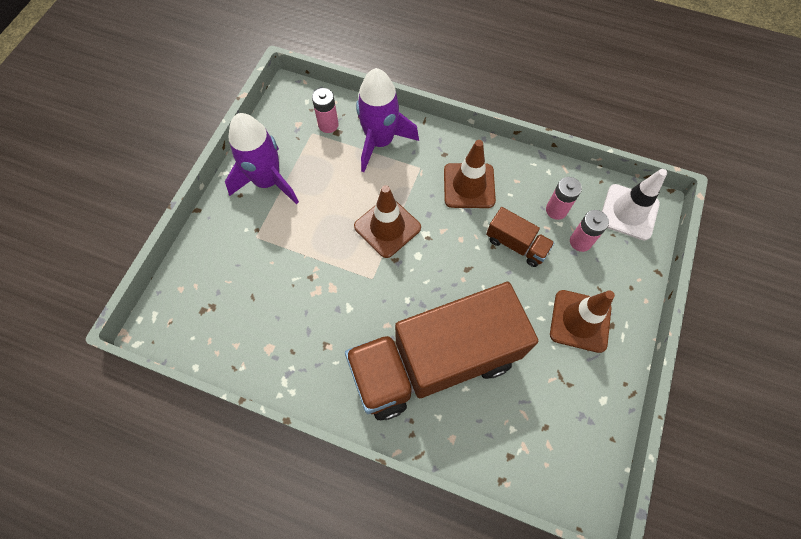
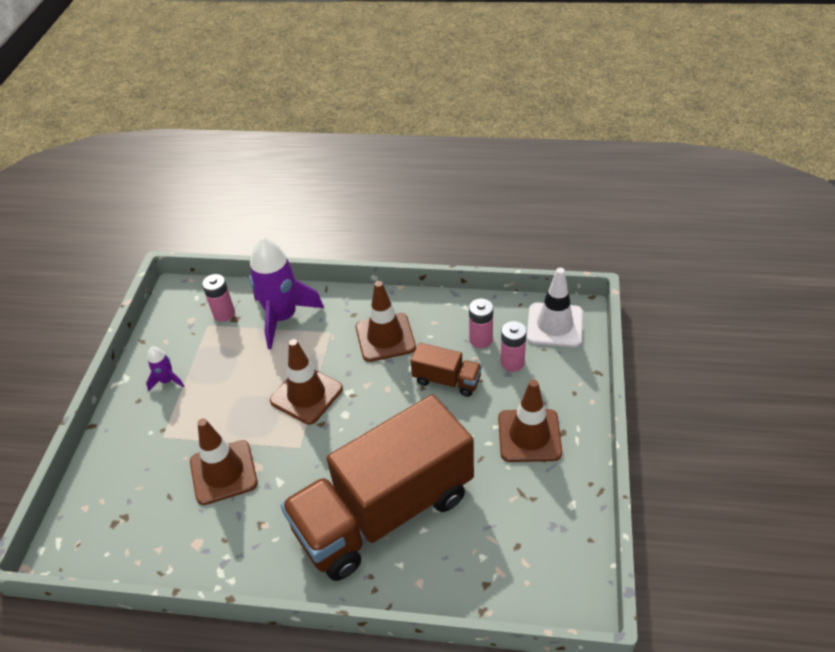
camera: 10 degrees left, 20 degrees down
(268, 181) = (167, 381): purple rocket -> purple rocket, size x0.46
(302, 286) = (223, 472): none -> brown traffic cone

